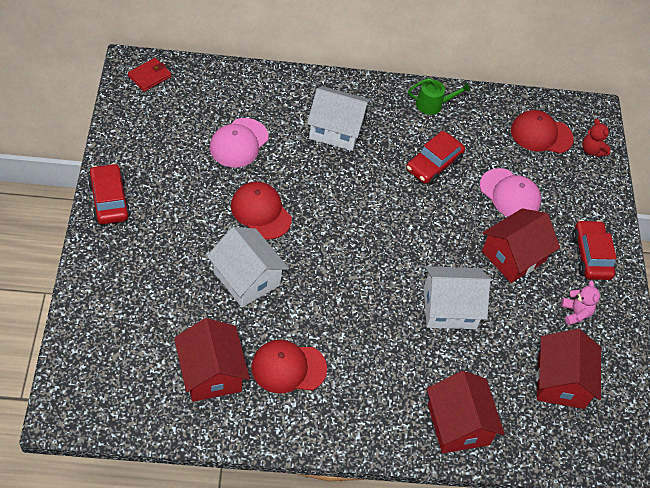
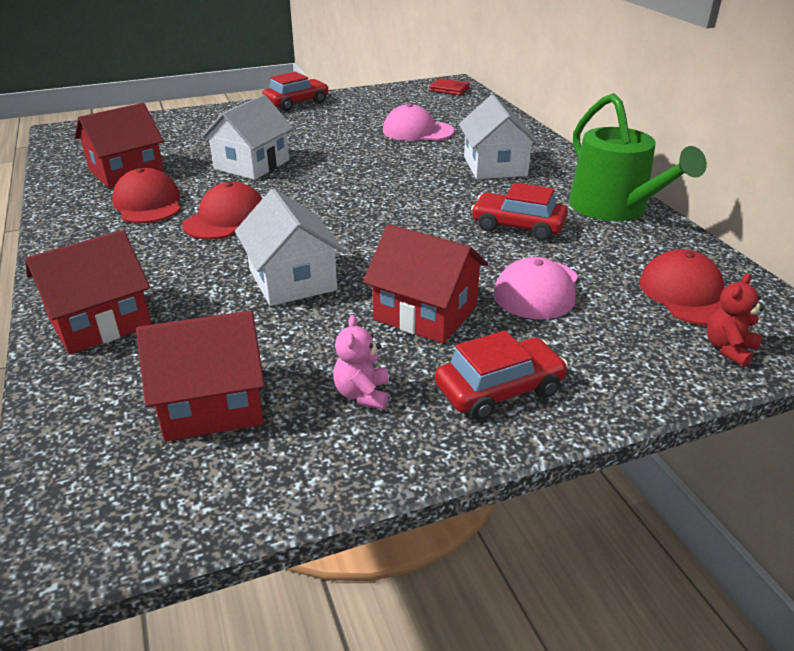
camera: 75 degrees right, 20 degrees down
(261, 212) = (341, 155): red cap -> red cap (226, 218)
(433, 104) = (614, 208): green watering can -> green watering can, size x2.00
(575, 313) = (362, 394): pink teddy bear -> pink teddy bear turned 120 degrees clockwise

